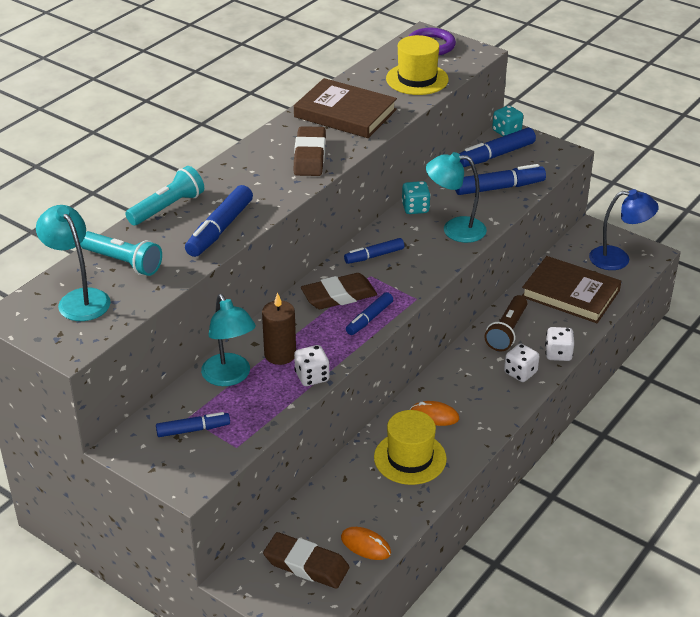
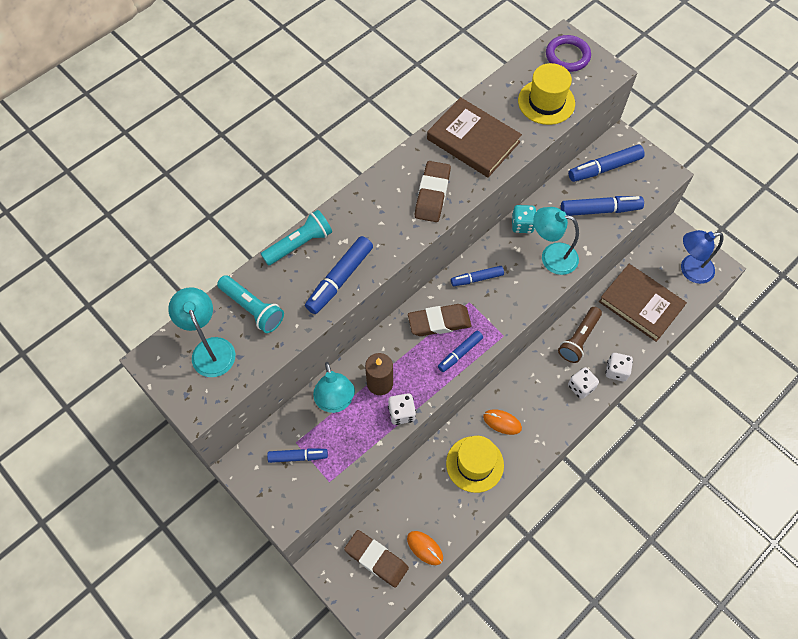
camera: 10 degrees right, 25 degrees up
(506, 132) = (620, 139): turquoise dice -> none
(618, 259) = (690, 270): blue lamp -> blue lamp turned 150 degrees clockwise

